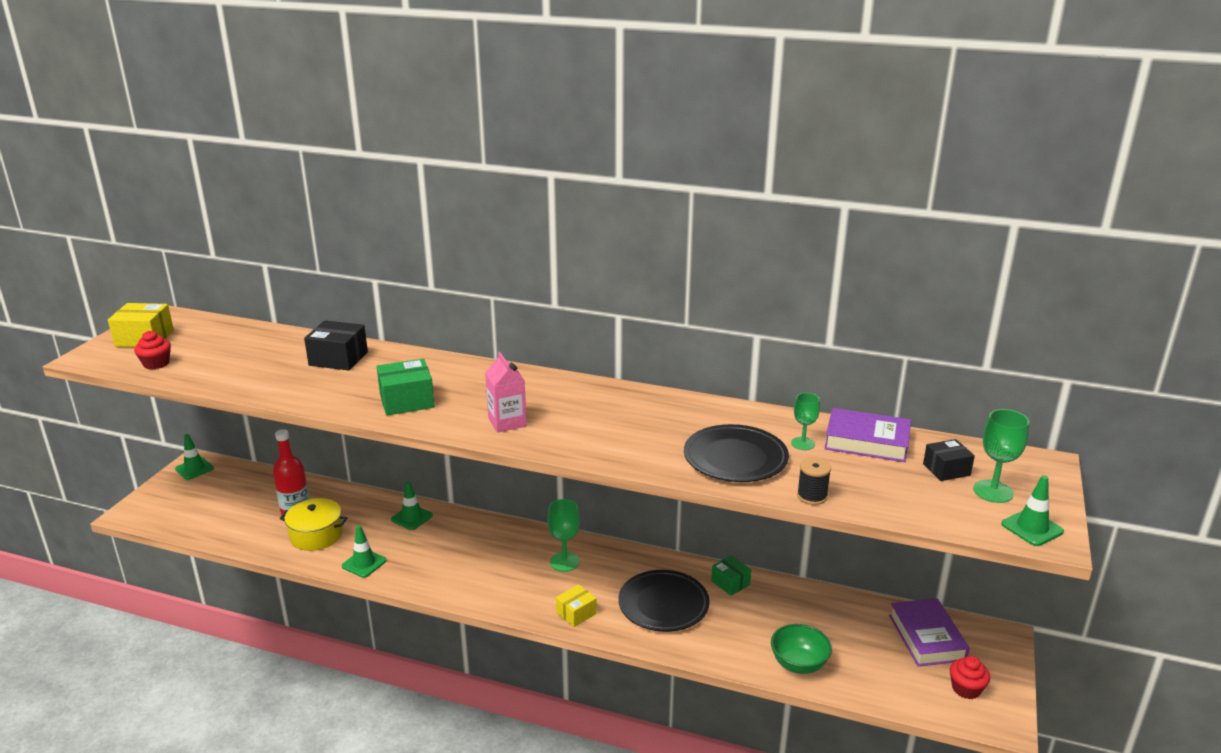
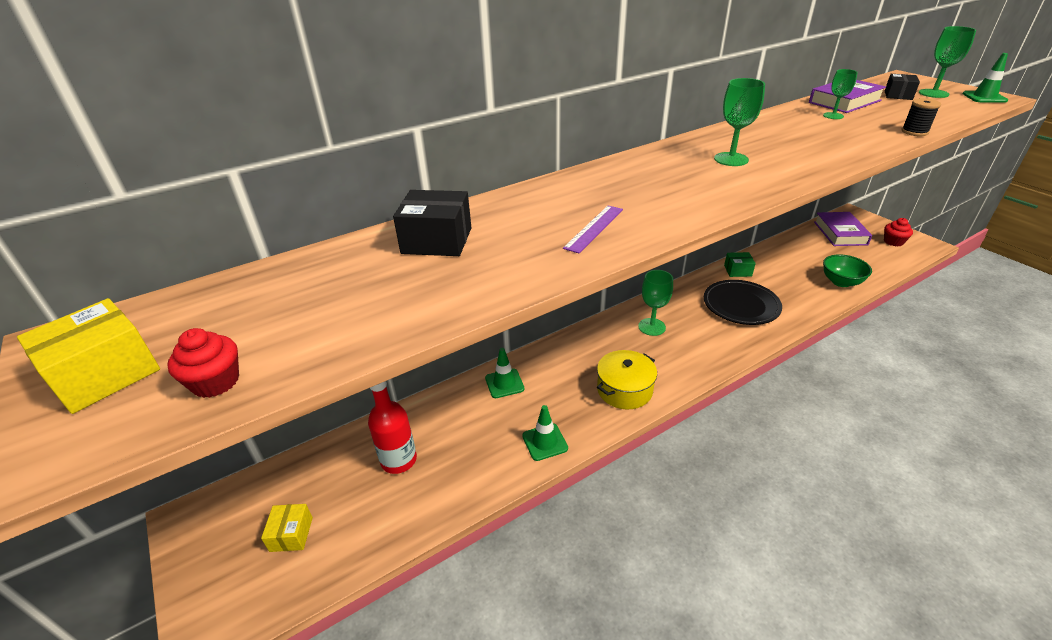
camera: 50 degrees left, 10 degrees up
(194, 469) = (199, 523): green traffic cone -> none
(316, 535) = (461, 460): yellow pot -> yellow pot (624, 390)
(338, 359) = (437, 241): black box -> black box turned 45 degrees clockwise
(407, 401) = (594, 228): green box -> purple ruler
(507, 422) = (696, 195): pink carton -> none
(576, 613) = (722, 347): yellow box -> yellow box (291, 534)
(603, 418) = (731, 159): none -> green goblet
(735, 458) = (839, 137): black plate -> none
(927, 637) = (840, 233): purple book -> purple book turned 60 degrees clockwise

